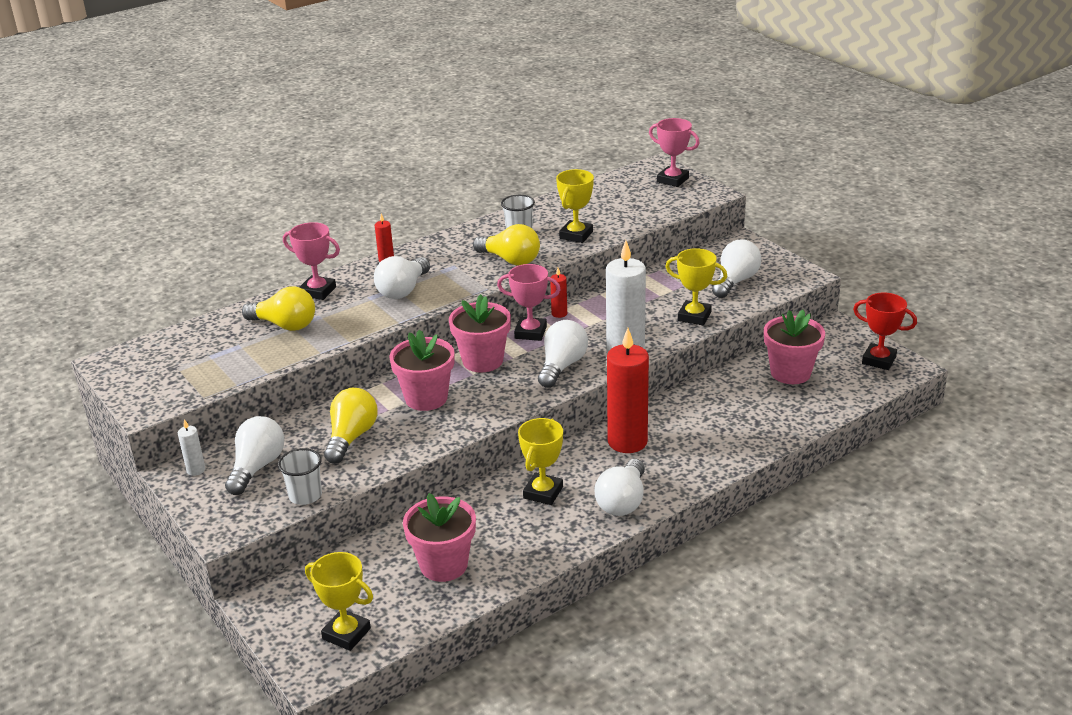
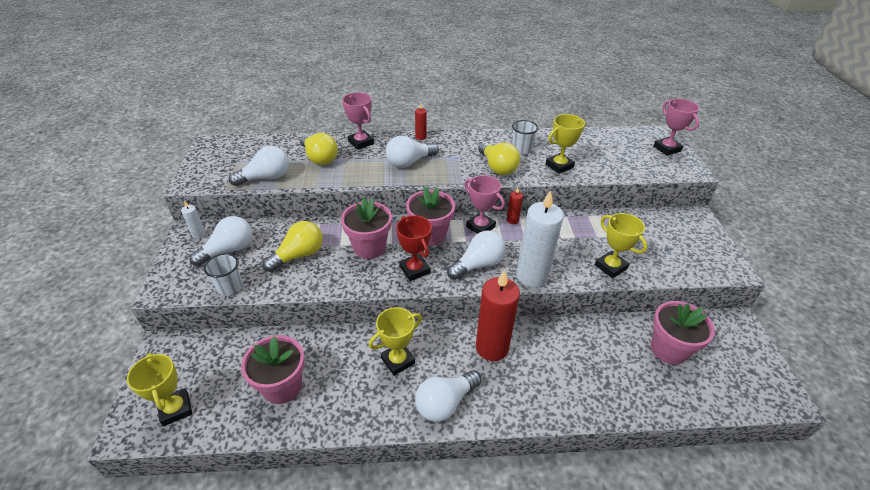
camera: 30 degrees right, 10 degrees up
(735, 281) = (667, 250): white light bulb -> white light bulb (266, 178)
(879, 360) = (760, 376): red trophy -> red trophy (414, 270)

